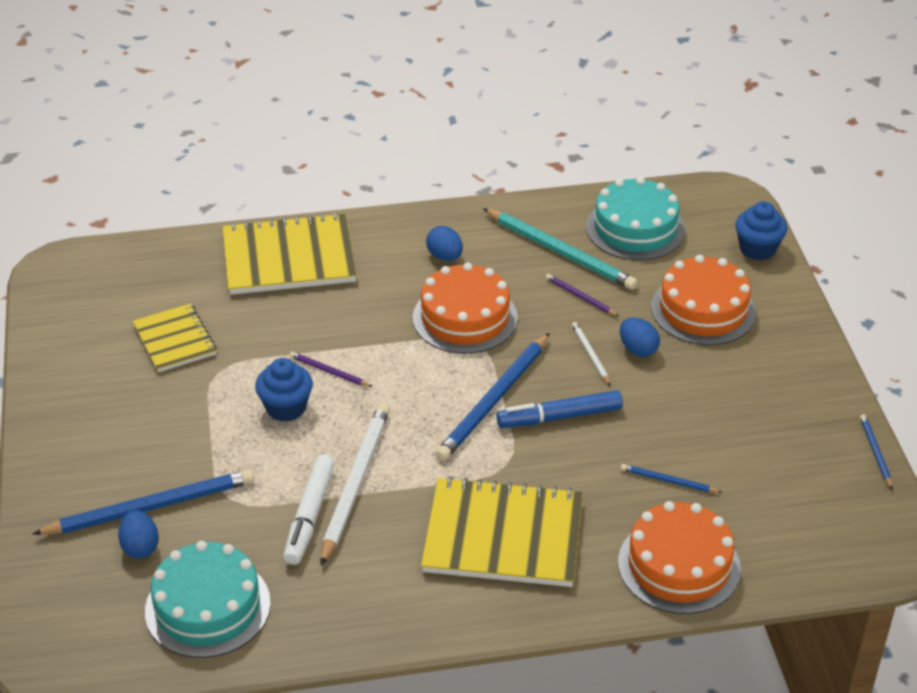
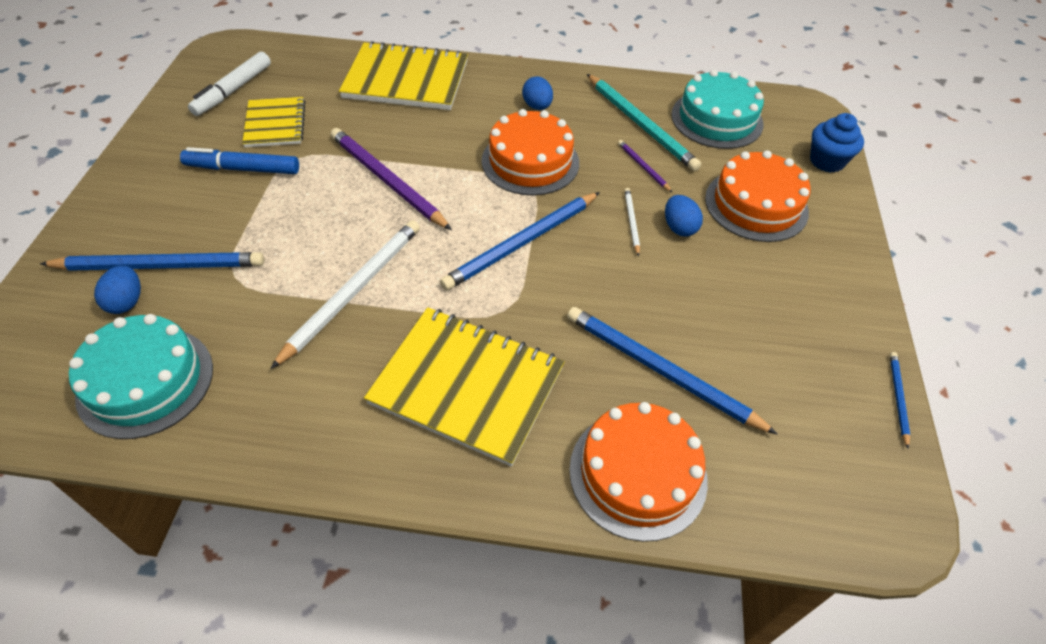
camera: 15 degrees right, 10 degrees up
(286, 407) = (332, 204): blue cupcake -> none
(310, 515) = (294, 312): white marker -> white marker (234, 90)
(329, 372) = (387, 181): purple pencil -> purple pencil, size x2.12
(560, 417) = (578, 275): blue marker -> blue marker (243, 169)
(669, 481) = (661, 371): blue pencil -> blue pencil, size x2.12

